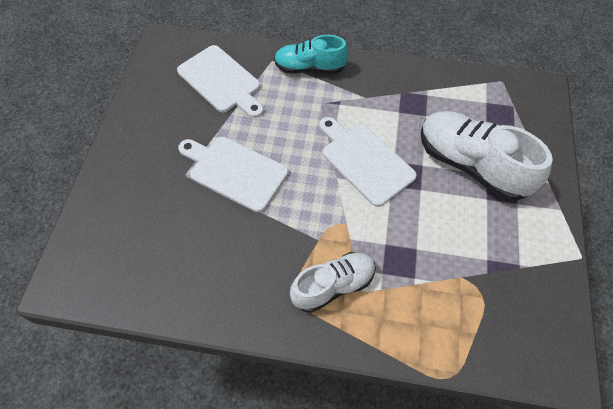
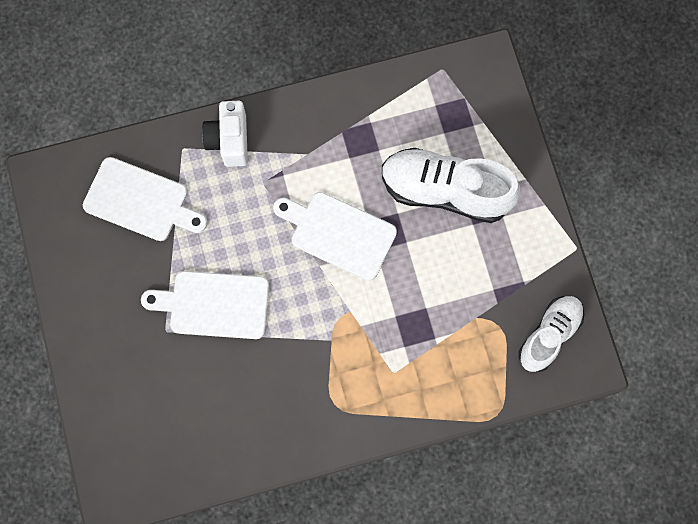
camera: 25 degrees left, 15 degrees up
(310, 68) = (229, 140): turquoise shoe -> white camera
(333, 285) = (365, 379): white shoe -> white shoe (549, 335)

